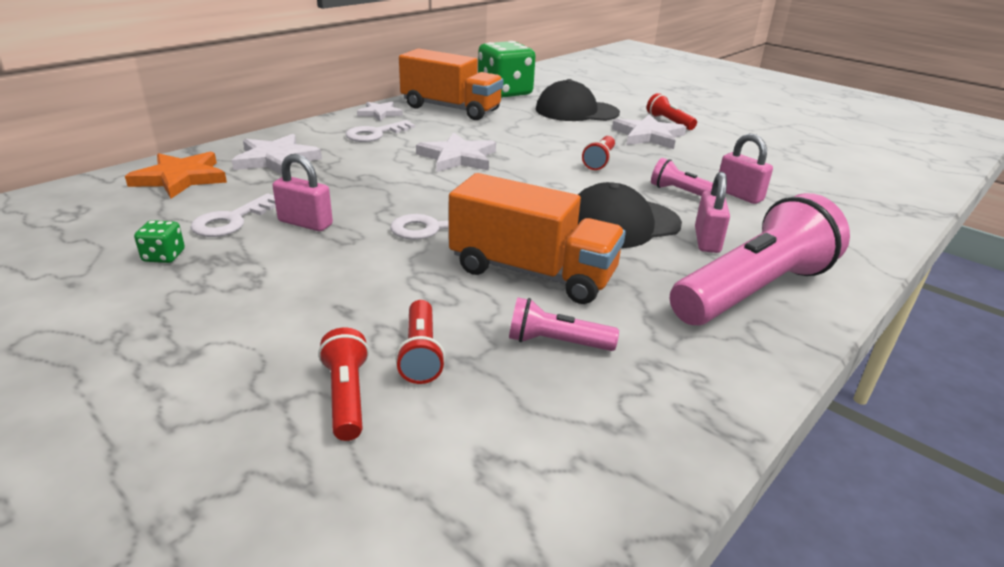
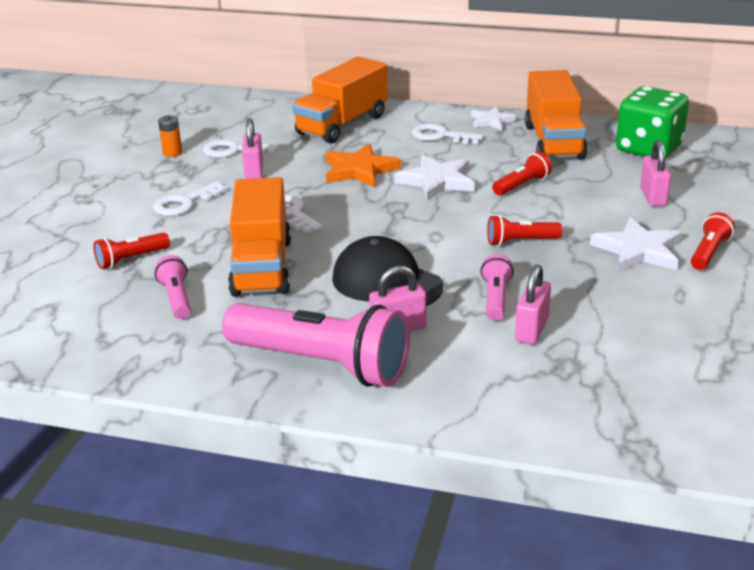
camera: 65 degrees right, 0 degrees up
(164, 256) = (172, 153): green dice -> orange battery
(180, 178) = (274, 113): orange star -> orange star (359, 170)
(276, 159) = (342, 125): white star -> orange truck
(318, 280) = (185, 203): none -> white key
(346, 396) = (78, 252): red flashlight -> red flashlight (522, 185)
(576, 111) = (653, 196): black cap -> pink padlock

